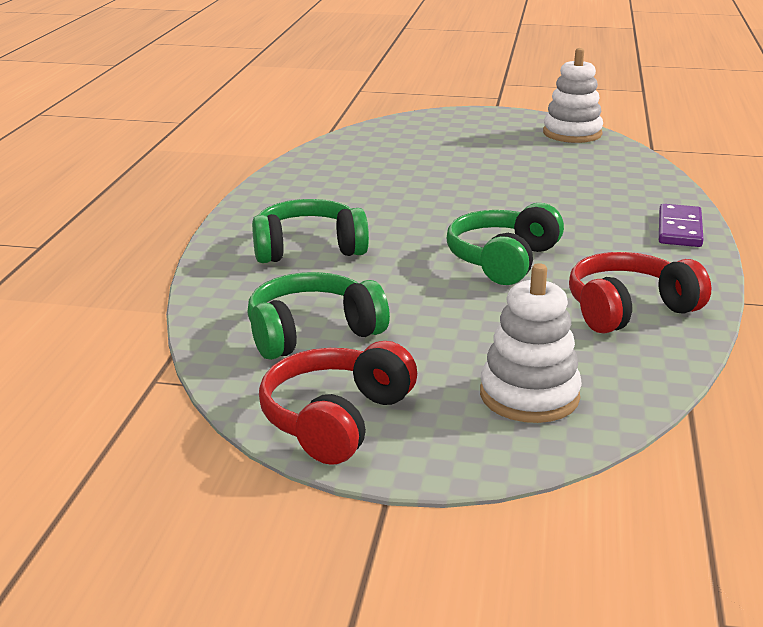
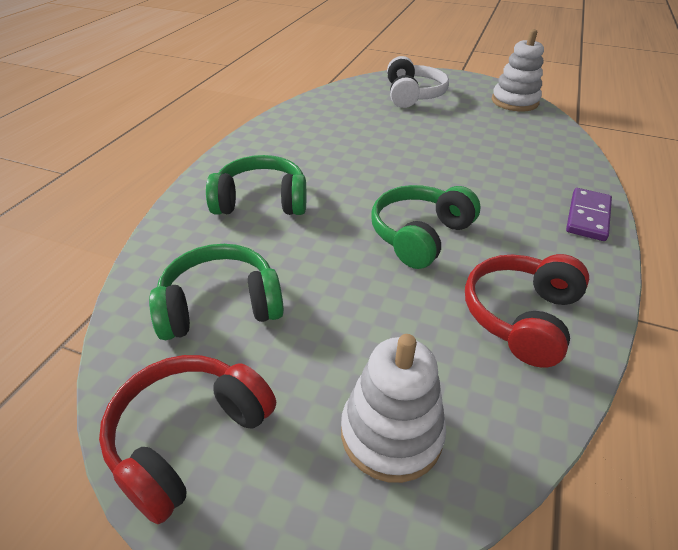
camera: 10 degrees right, 15 degrees up
(444, 136) = (412, 95): none -> white headphones
(629, 310) = (521, 316): red headphones -> red headphones turned 45 degrees counterclockwise

